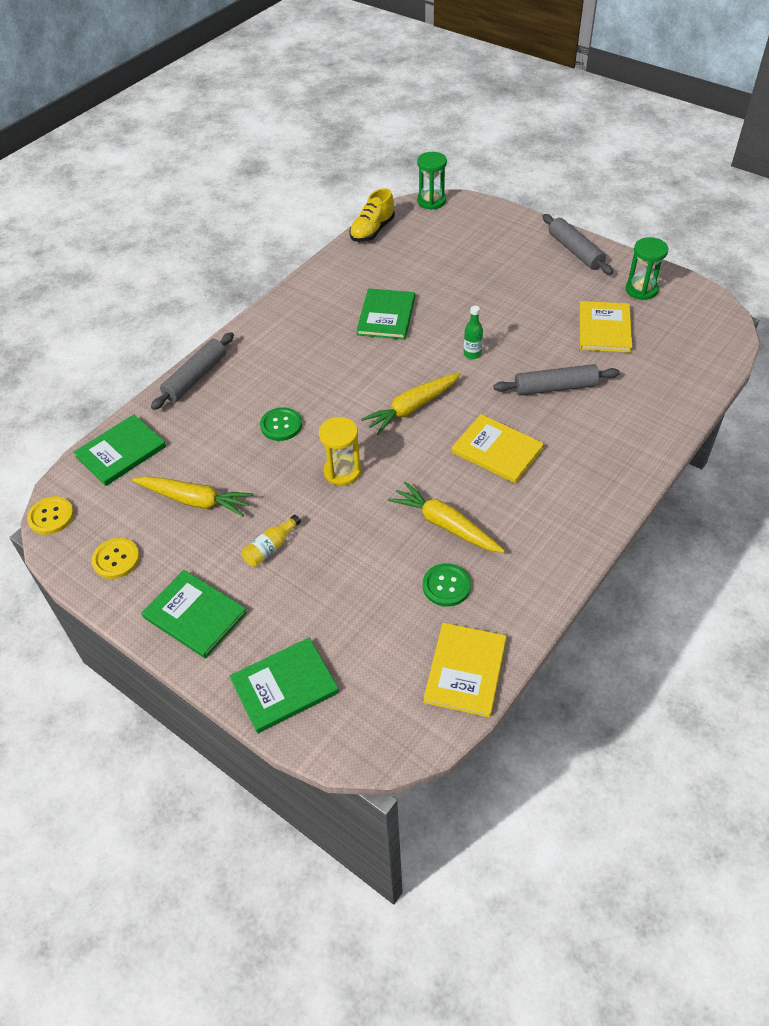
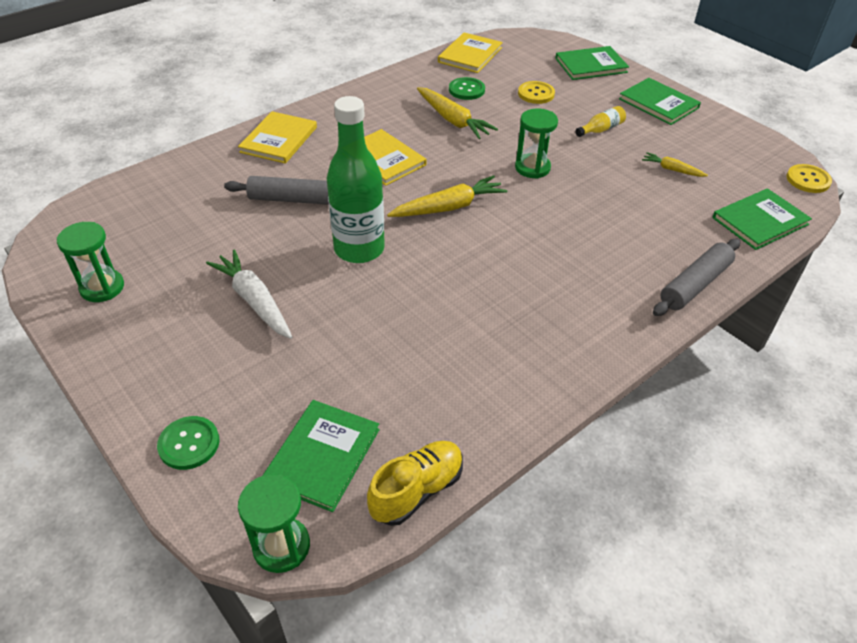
camera: 170 degrees left, 5 degrees down
(116, 559) = (733, 142): yellow button -> yellow button (536, 94)
(195, 500) = (672, 169): yellow carrot -> yellow carrot, size x0.56
(281, 425) = (590, 216): green button -> green button (189, 444)
(342, 471) = (532, 168): yellow hourglass -> green hourglass
(386, 316) = (443, 319): green book -> green book (322, 456)
(472, 354) = (359, 249): green bottle -> green bottle, size x2.36
(527, 302) = (254, 301): none -> white carrot
(575, 251) = (129, 368): grey rolling pin -> none
(604, 329) = (192, 248): yellow book -> yellow book (279, 139)

